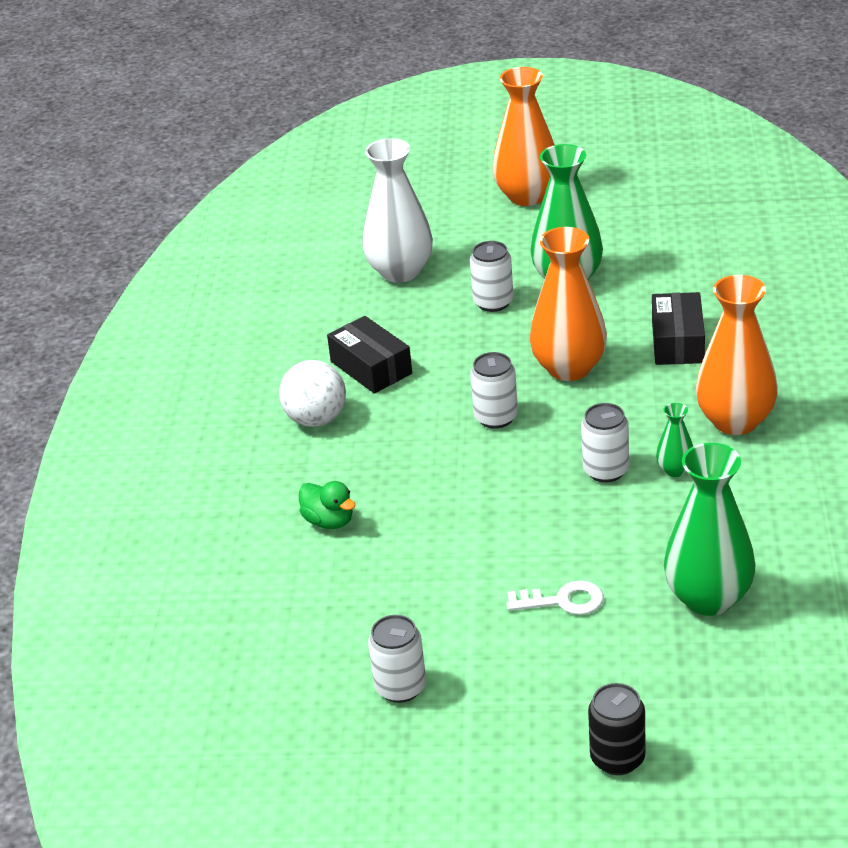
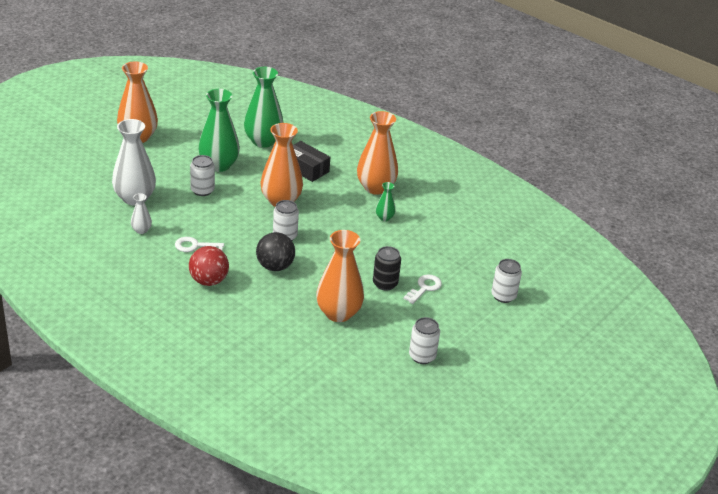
camera: 60 degrees left, 0 degrees up
(316, 419) = (208, 281): white ball -> red ball
(329, 521) = (288, 317): green duck -> none
(345, 314) = (141, 230): none -> white vase
(371, 368) = (195, 246): black box -> white key
(394, 557) = (338, 313): none -> orange vase
(419, 449) = (275, 266): none -> black ball
(606, 470) = (360, 232): white can -> white can (503, 296)
(617, 758) = (527, 327): black can -> black can (385, 284)
(708, 598) = (468, 255): green vase -> green vase (263, 141)

